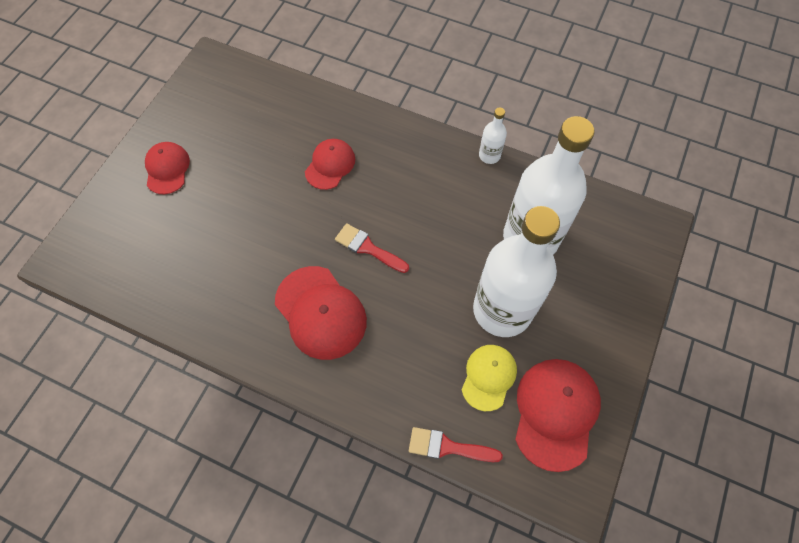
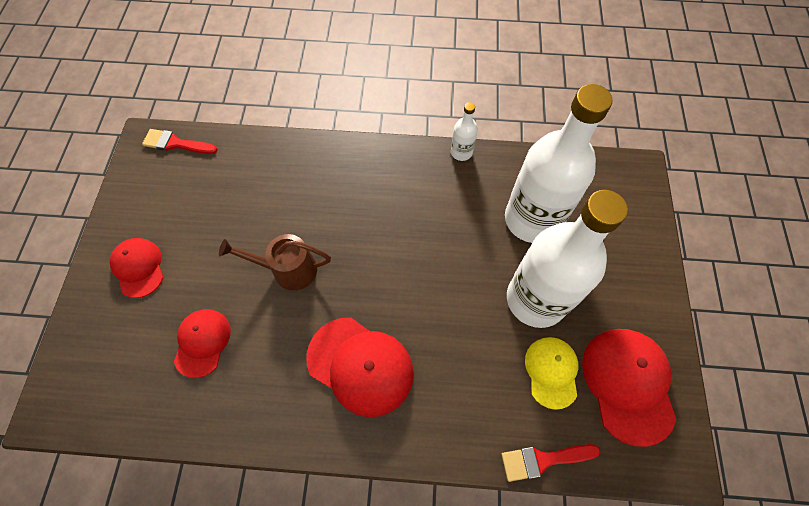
camera: 20 degrees left, 0 degrees up
(290, 211) = (288, 270): none -> brown watering can
(330, 165) = (311, 209): red cap -> red cap (202, 342)
(368, 248) = (382, 281): red brush -> red brush (176, 143)

